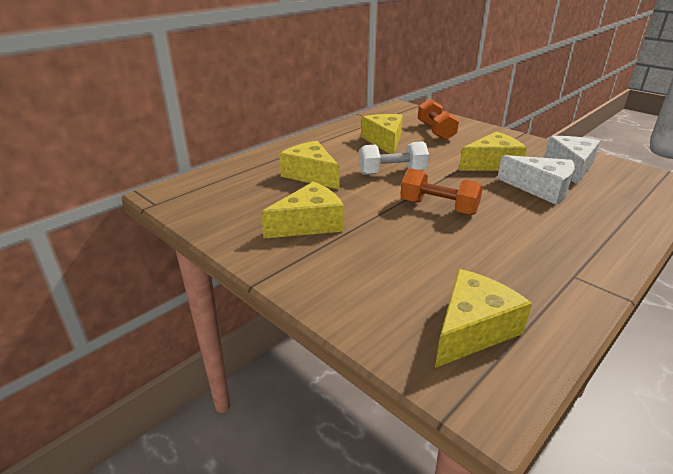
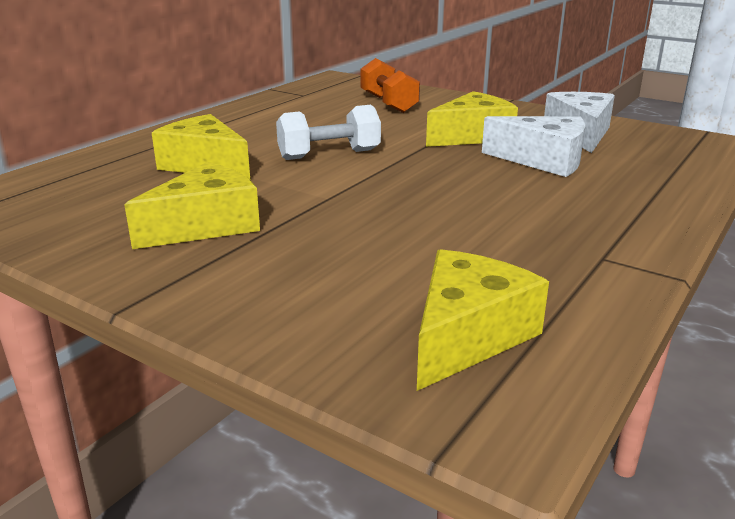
camera: 10 degrees left, 5 degrees down
(384, 141) = (315, 118): yellow cheese -> none
(438, 207) = (401, 191): orange dumbbell -> none

